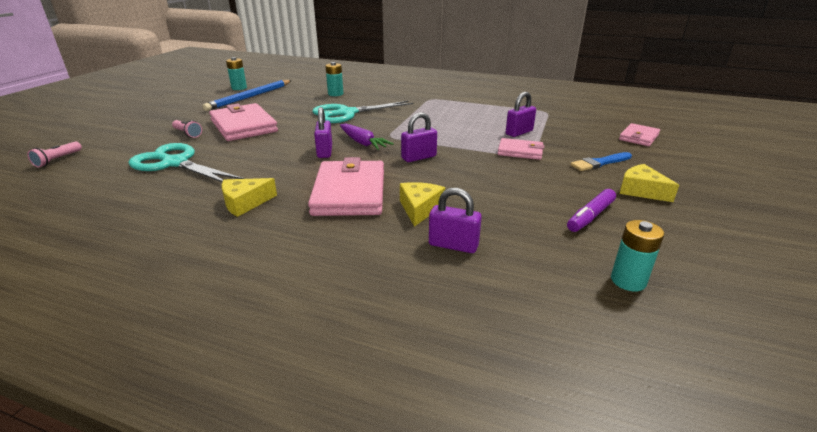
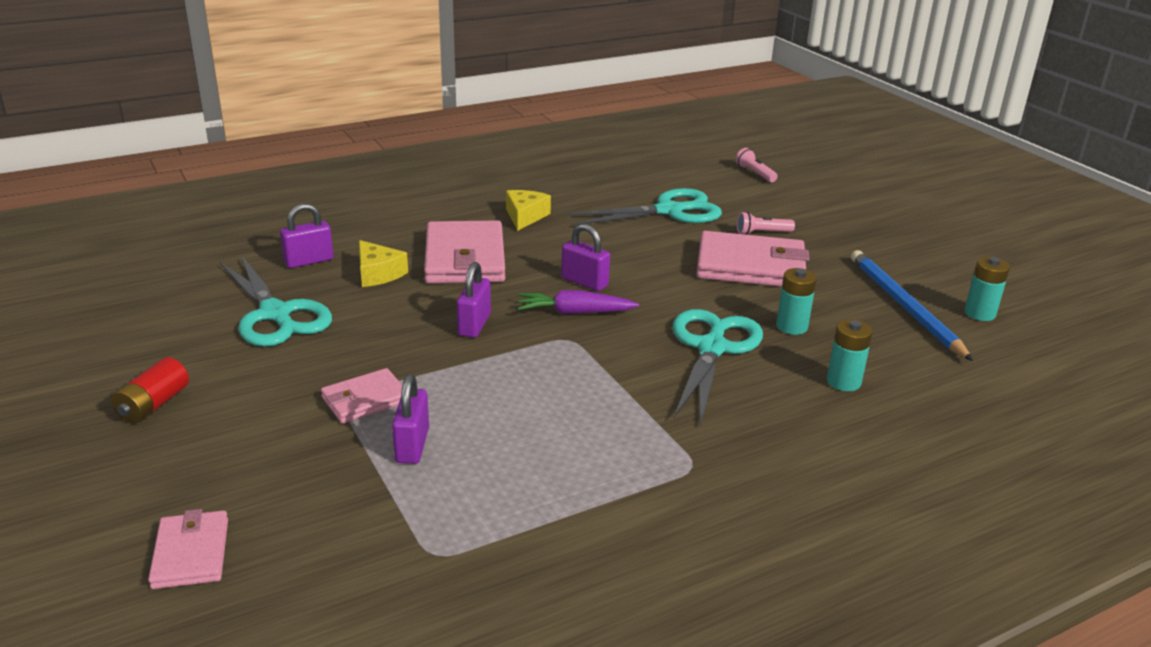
camera: 130 degrees right, 0 degrees up
(349, 192) = (465, 258): pink wallet -> pink wallet turned 45 degrees clockwise
(525, 212) = (275, 314): none -> turquoise scissors
(590, 216) = (203, 339): purple marker -> none
(600, 163) = (233, 434): blue brush -> none
(628, 281) = (143, 295): turquoise battery -> turquoise battery (791, 326)
(641, 191) = (153, 405): yellow cheese -> red battery

